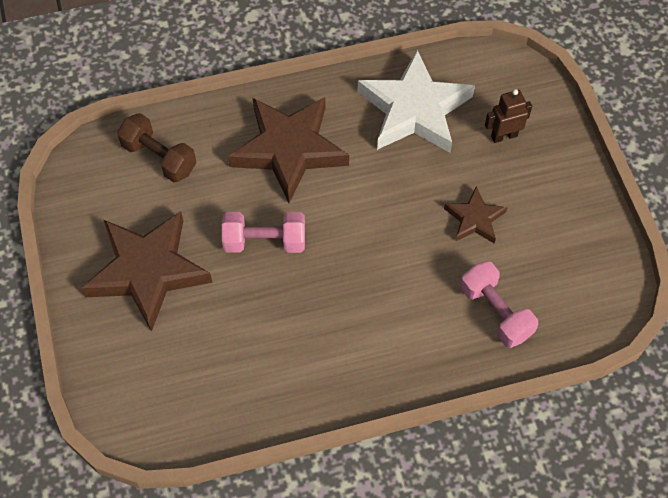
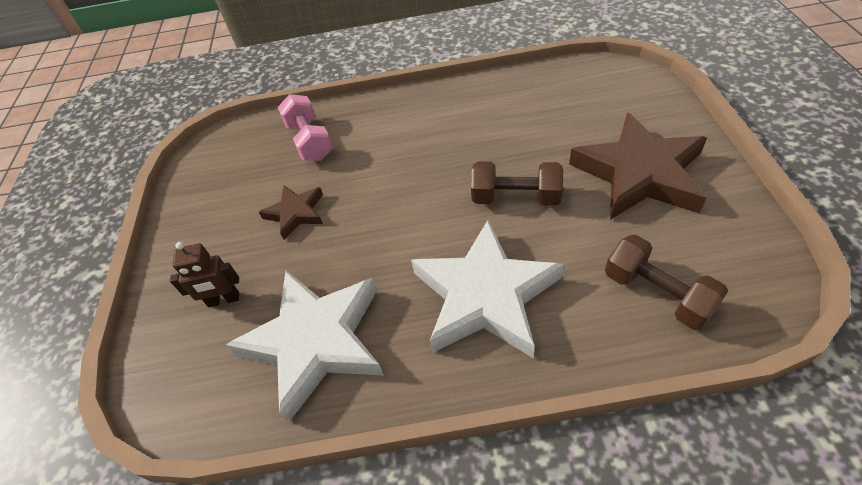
camera: 165 degrees left, 10 degrees down
(265, 241) = (515, 197): pink dumbbell -> brown dumbbell
(289, 149) = (485, 296): brown star -> white star

